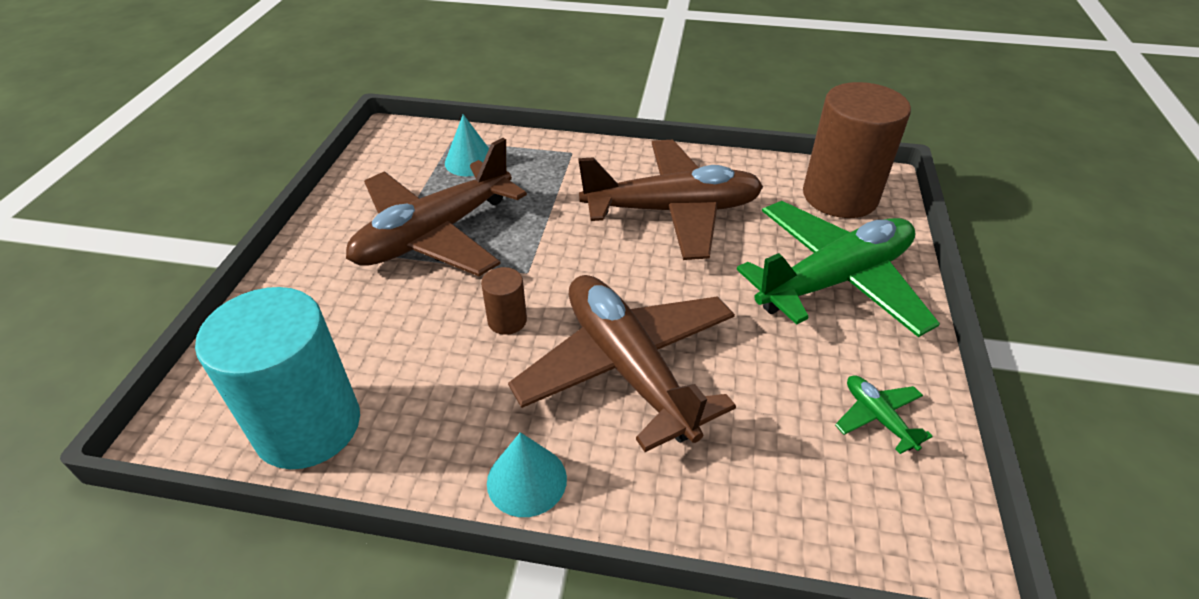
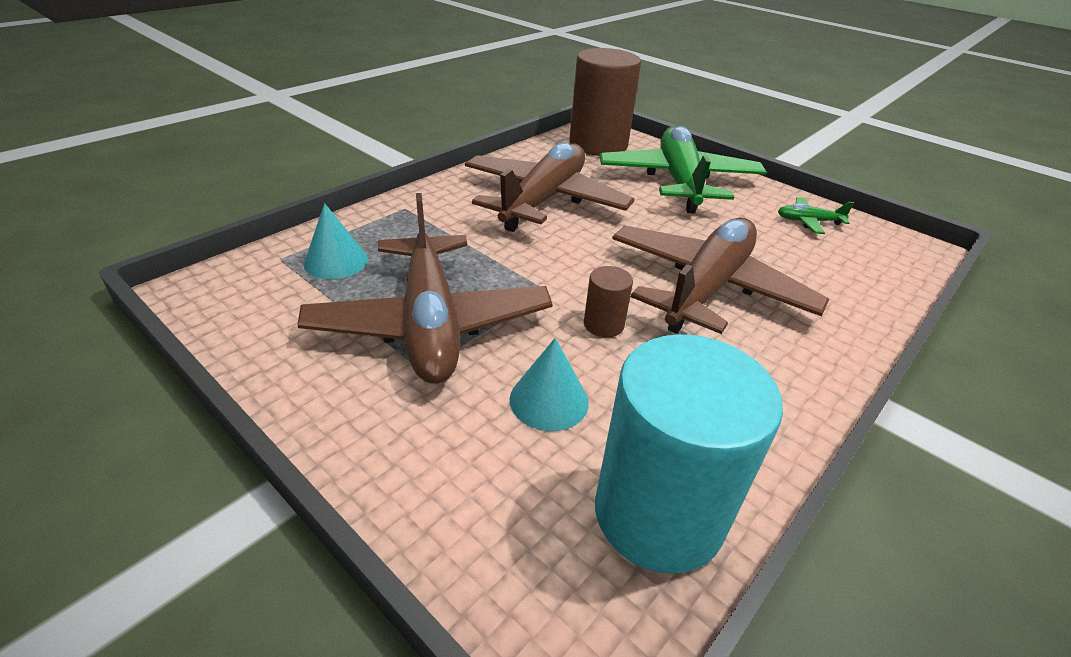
camera: 60 degrees left, 5 degrees down
(526, 480) = (802, 382): turquoise cone -> turquoise cone (549, 400)
(628, 368) = (707, 288): brown plane -> brown plane turned 120 degrees clockwise

